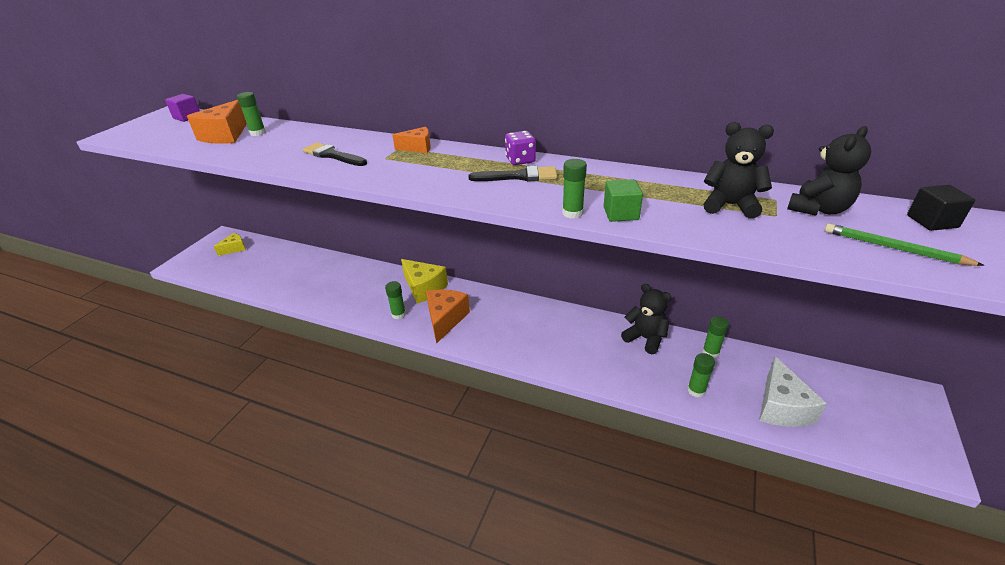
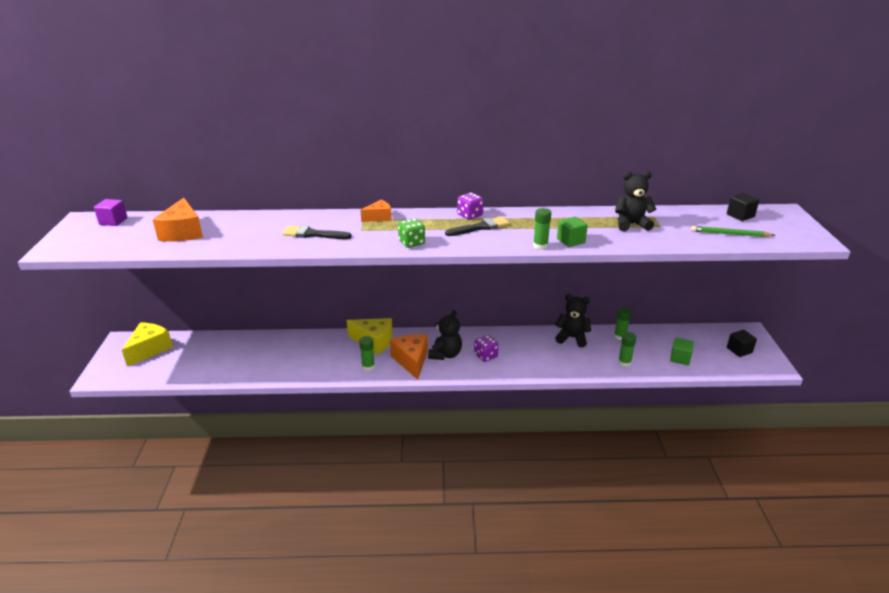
camera: 25 degrees left, 5 degrees down
(234, 249) = (149, 349): yellow cheese -> yellow cheese, size x1.68
(258, 133) = (214, 225): green glue stick -> none
(421, 181) = (411, 243): none -> green dice
(528, 334) = (485, 356): none -> purple dice
(781, 407) = (680, 358): white cheese -> green cube
(818, 209) = (680, 218): black teddy bear -> black teddy bear (445, 354)
(884, 420) = (739, 350): none -> black cube

